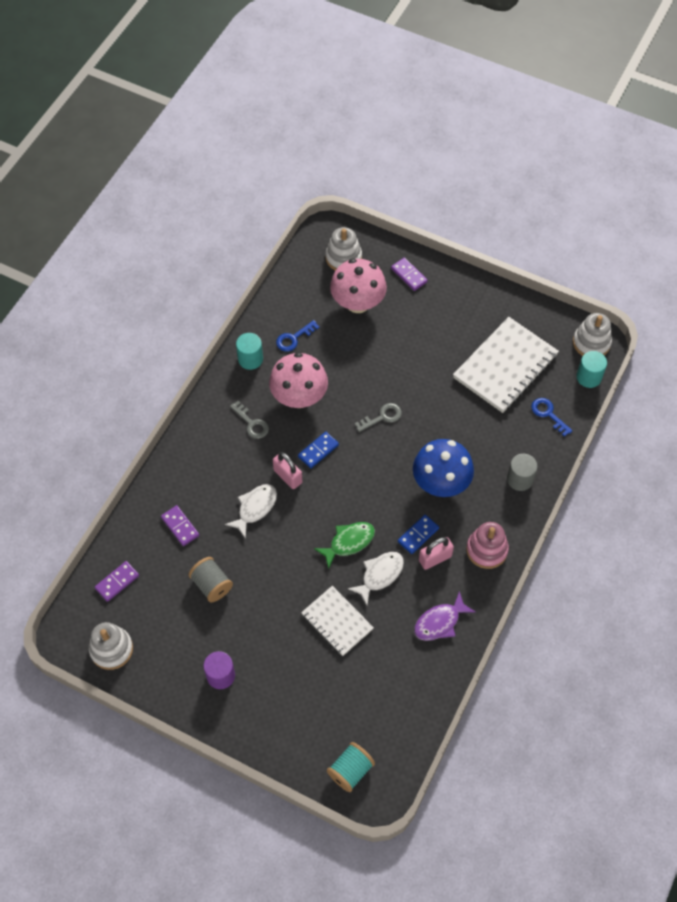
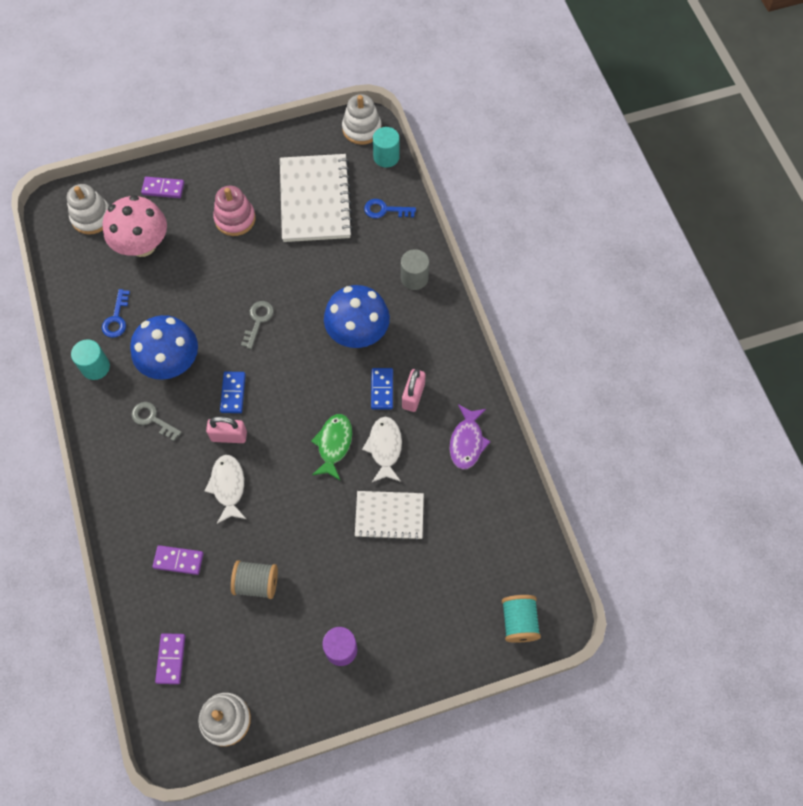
camera: 45 degrees left, 5 degrees up
(252, 423) = (152, 419): grey key -> grey key turned 150 degrees counterclockwise
(299, 397) = (171, 363): pink mushroom -> blue mushroom
(486, 550) = (445, 354): pink stacking toy -> pink stacking toy (235, 219)

